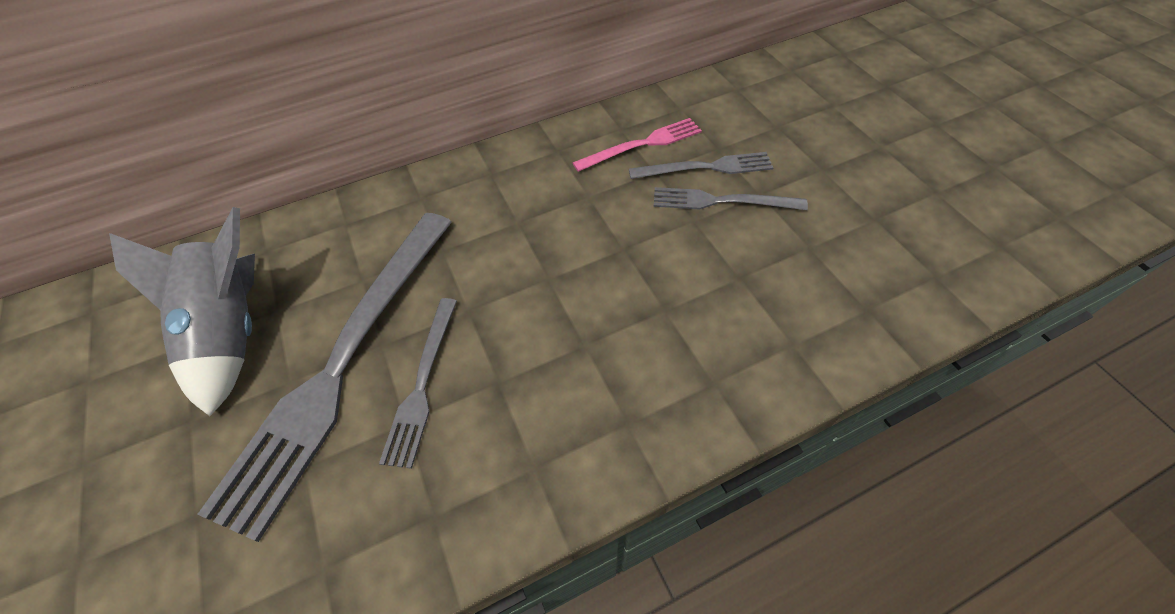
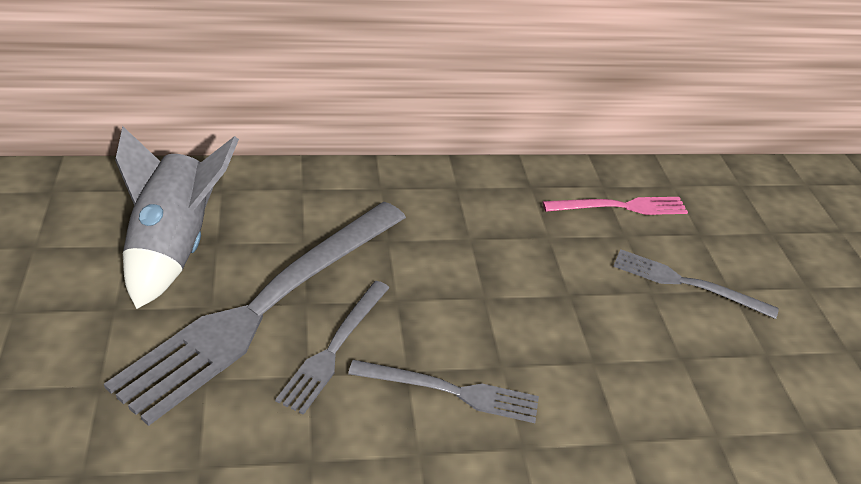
camera: 10 degrees right, 15 degrees down
(706, 167) = (680, 248): grey fork -> grey fork (451, 391)

